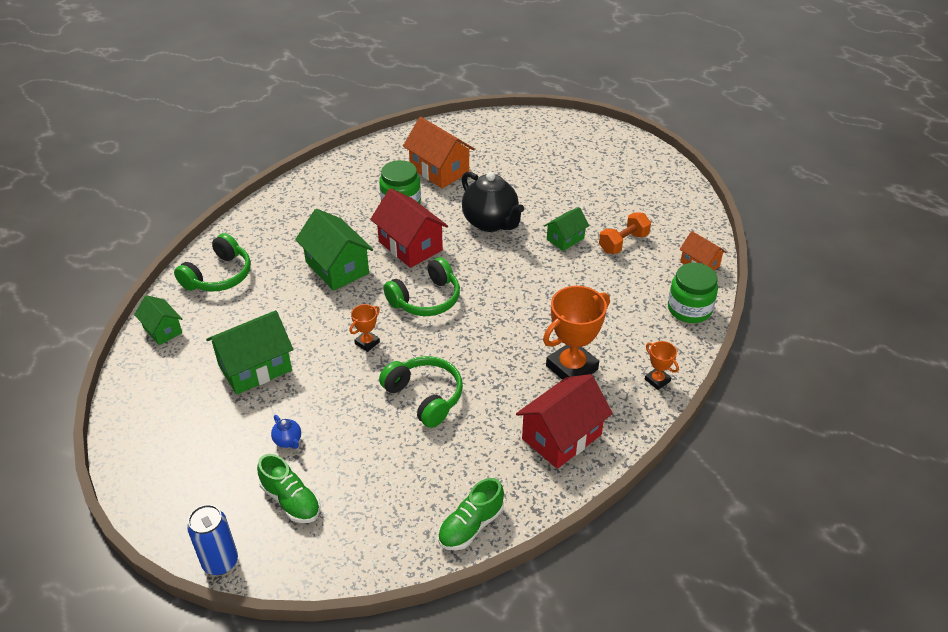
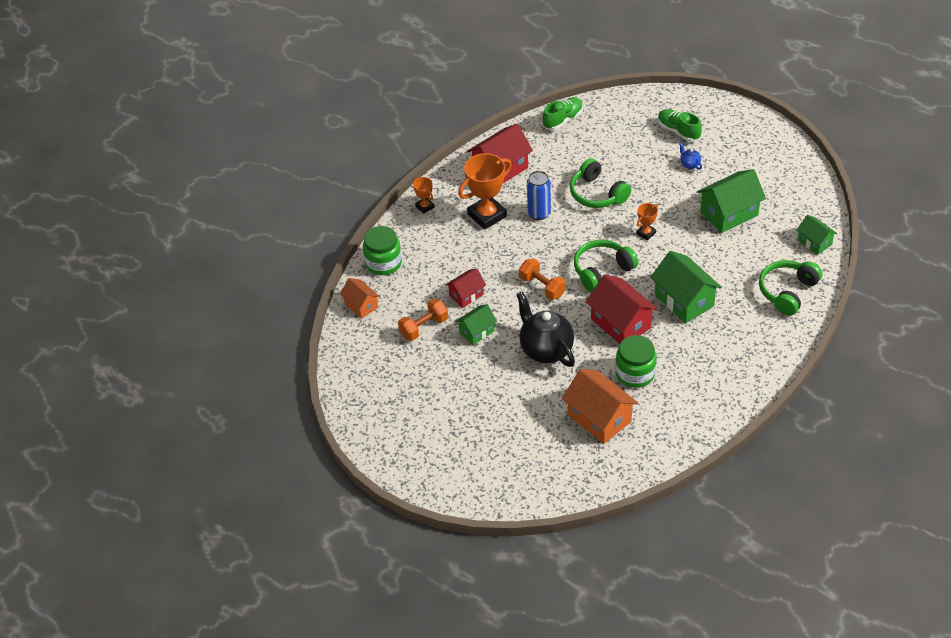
camera: 175 degrees left, 5 degrees up
(220, 562) = (712, 101): blue can -> blue can (539, 213)
(496, 282) = (542, 287): none -> orange dumbbell
(582, 274) = (466, 295): none -> red house

